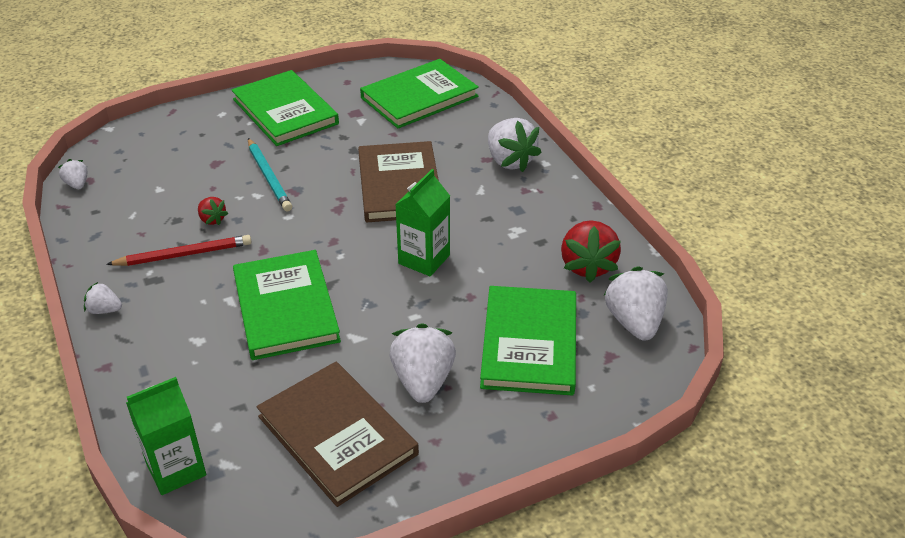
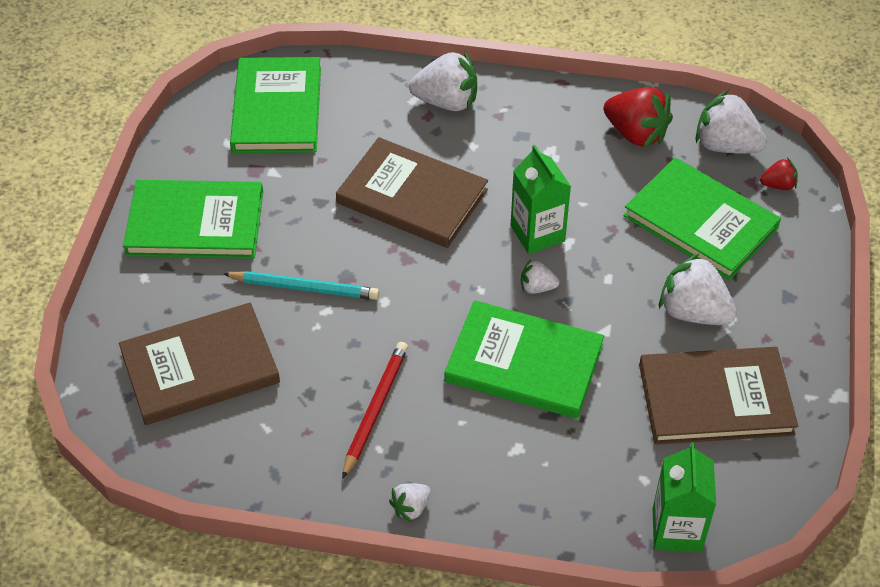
camera: 55 degrees left, 10 degrees up
(77, 184) = (161, 457): white strawberry -> white strawberry (537, 287)
(163, 166) = (200, 367): none -> brown book
(212, 219) = (336, 363): red strawberry -> red strawberry (778, 185)

